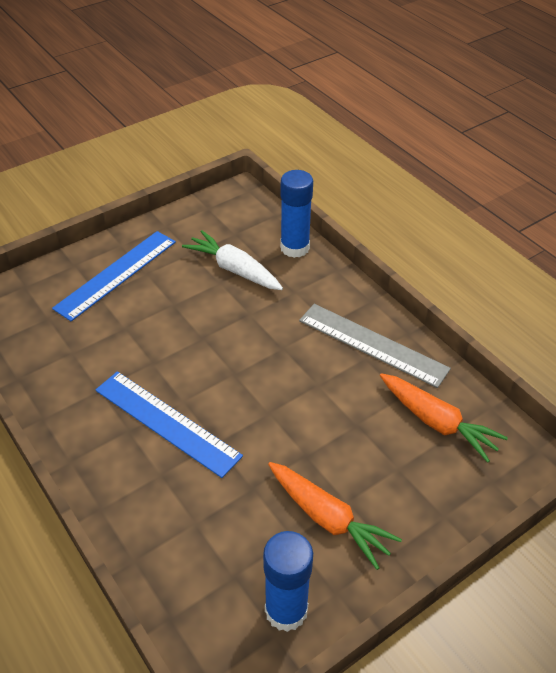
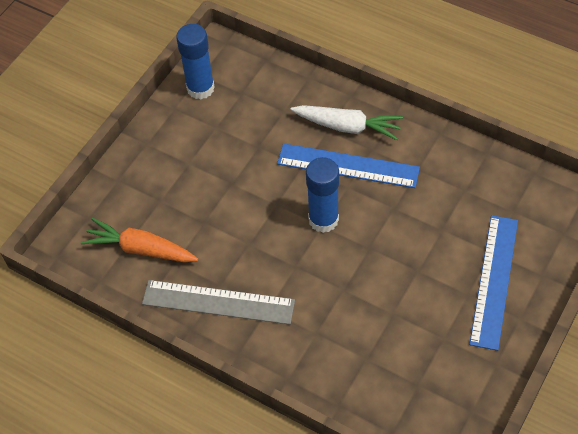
camera: 160 degrees right, 10 degrees up
(234, 269) = (388, 335): white carrot -> white carrot (347, 127)
(294, 248) = (345, 391): blue glue stick -> blue glue stick (323, 219)
(328, 519) = (197, 147): orange carrot -> none

